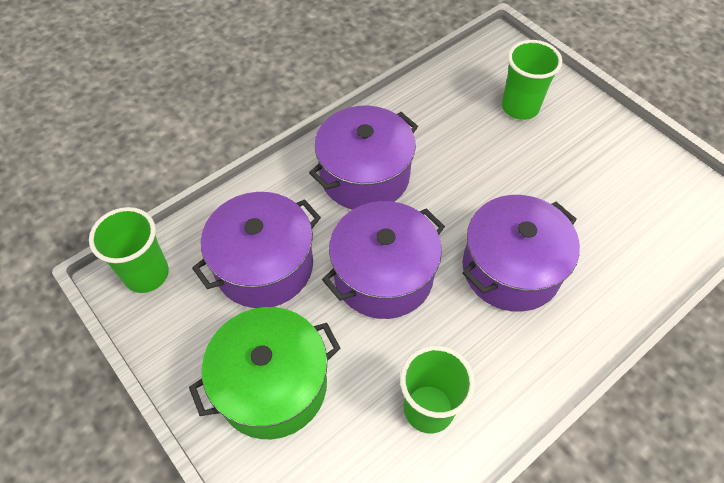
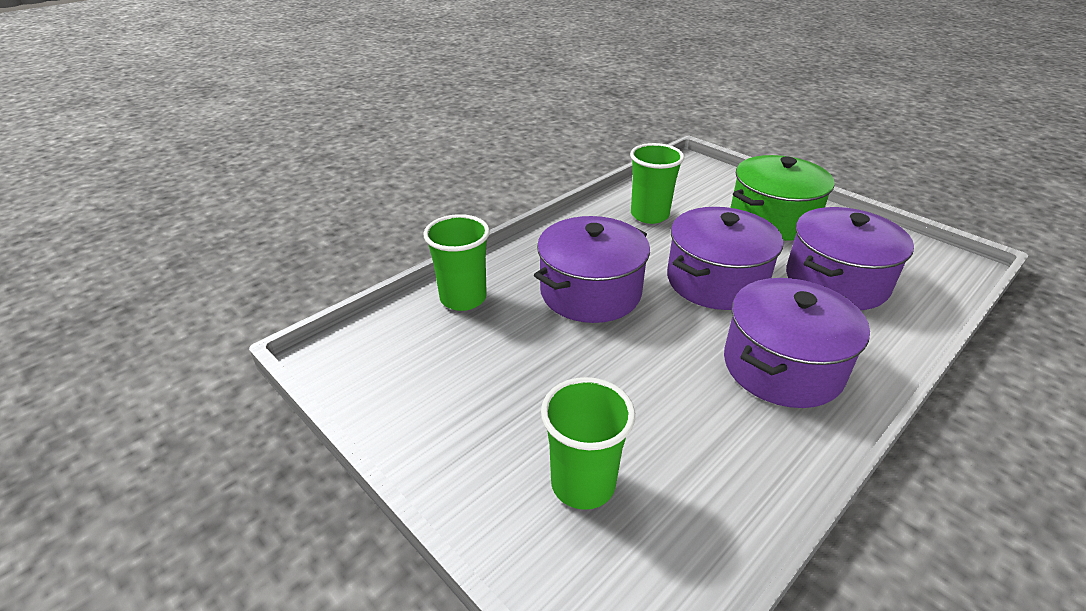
camera: 175 degrees right, 20 degrees down
(146, 274) = (941, 270): green cup -> green cup (463, 298)

